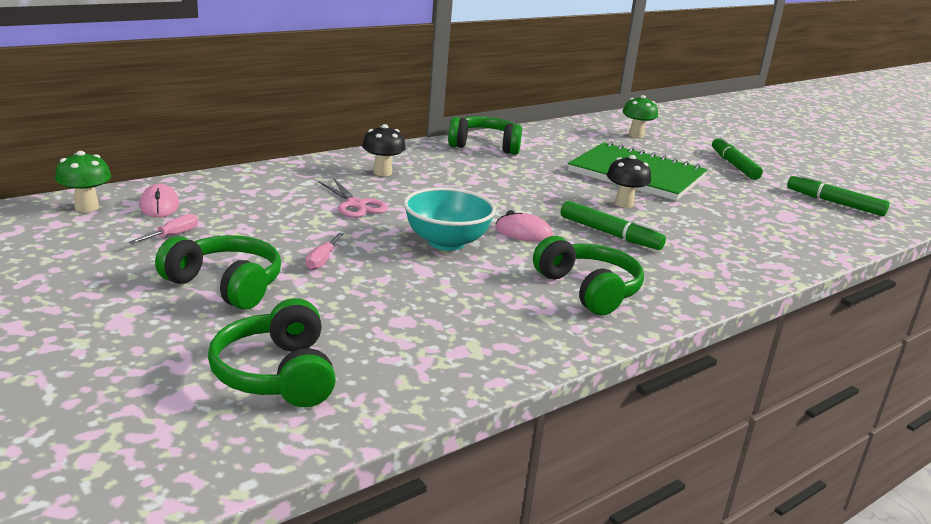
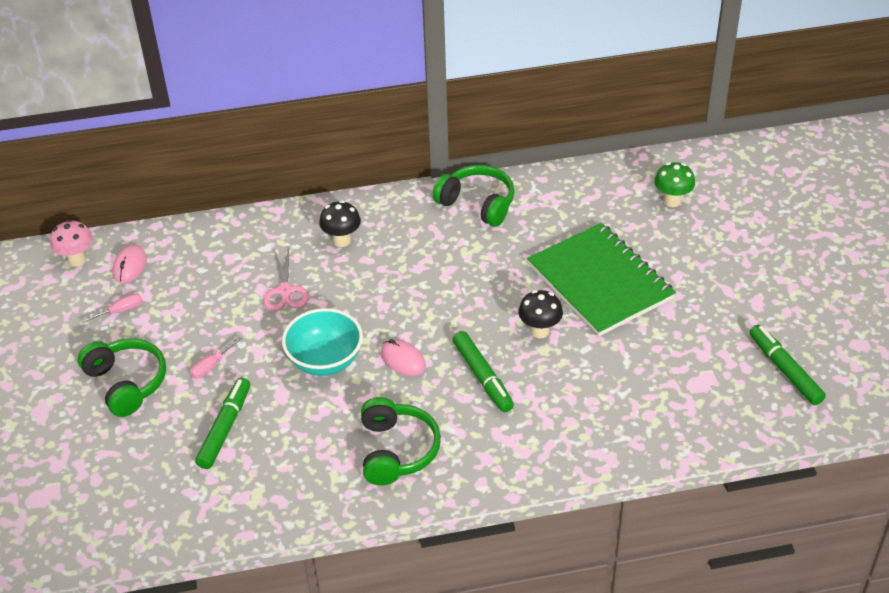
camera: 30 degrees right, 20 degrees up
(86, 207) = (77, 260): green mushroom -> pink mushroom
(276, 374) = (109, 488): green headphones -> none
(734, 165) = (736, 279): green marker -> green marker (225, 428)

